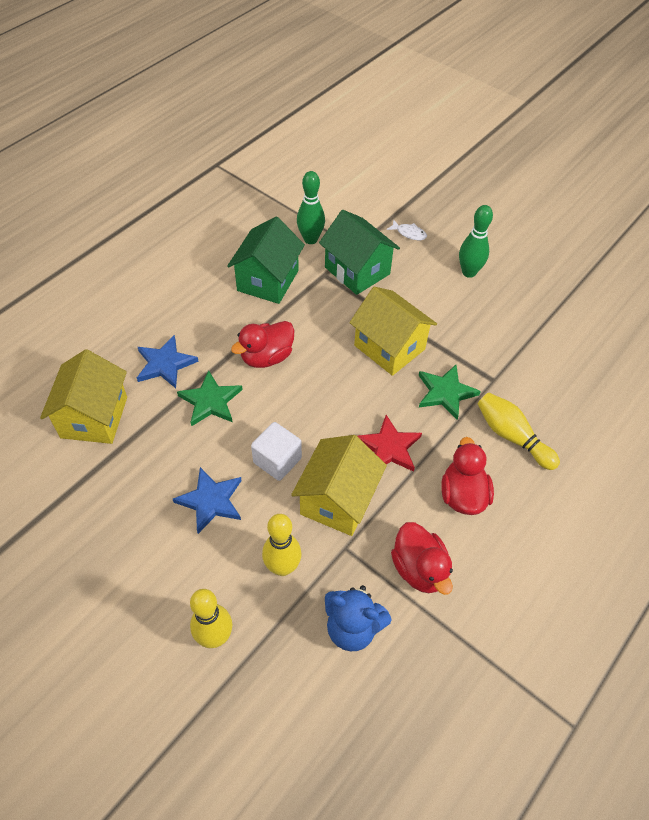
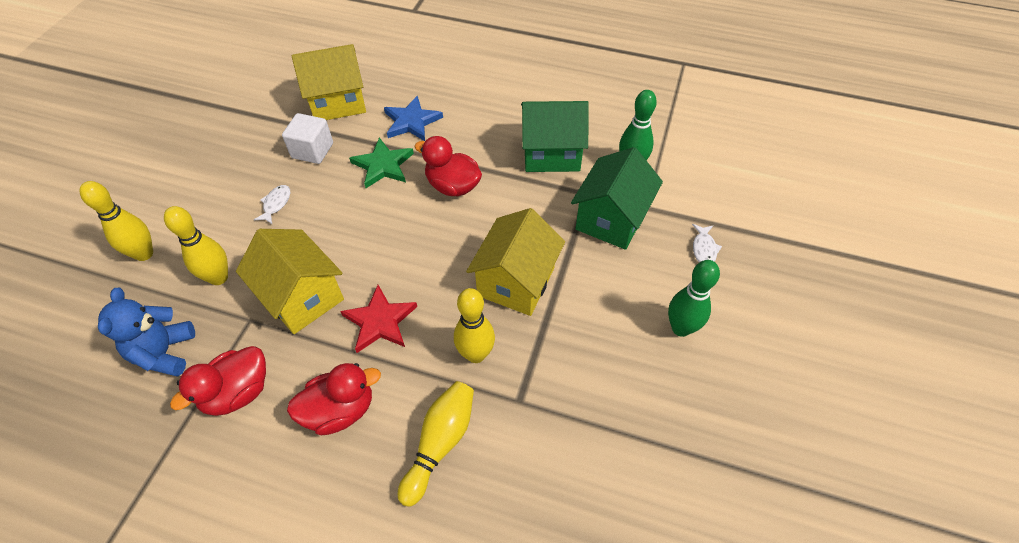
camera: 70 degrees right, 0 degrees up
(211, 501) = (276, 204): blue star -> white fish
(277, 460) = (333, 235): white cube -> white cube (312, 150)
(338, 500) = (302, 297): yellow house -> yellow house turned 45 degrees clockwise
(445, 393) = (476, 354): green star -> yellow bowling pin

